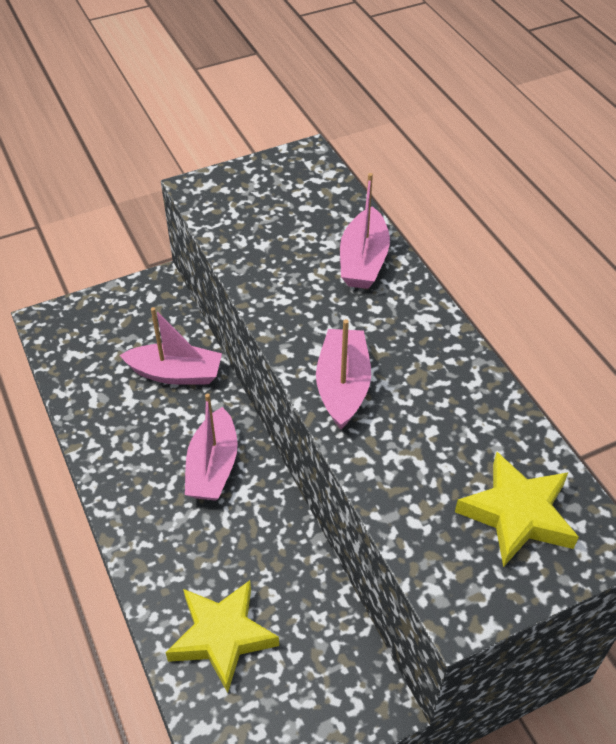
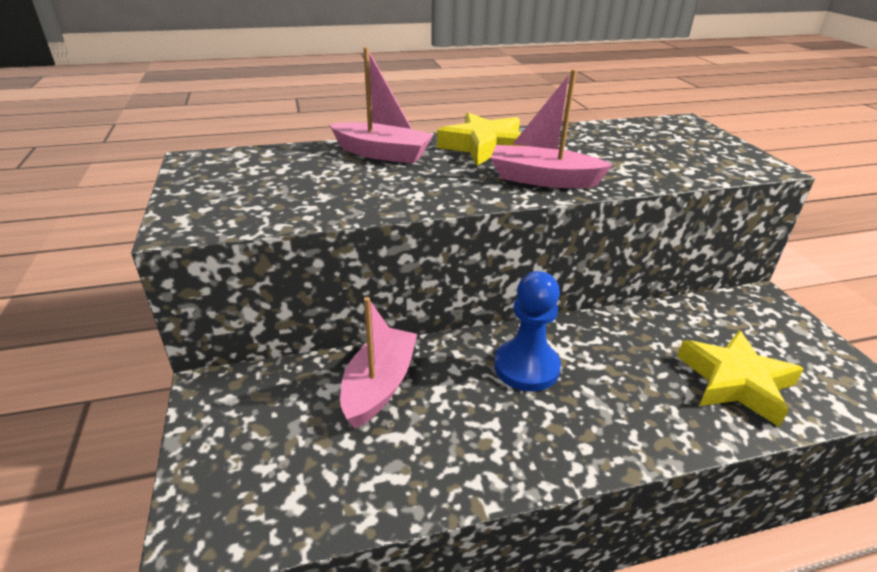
camera: 80 degrees left, 15 degrees down
(213, 467) = (526, 367): pink boat -> blue pawn
(517, 514) = (669, 139): yellow star -> yellow star (485, 147)

